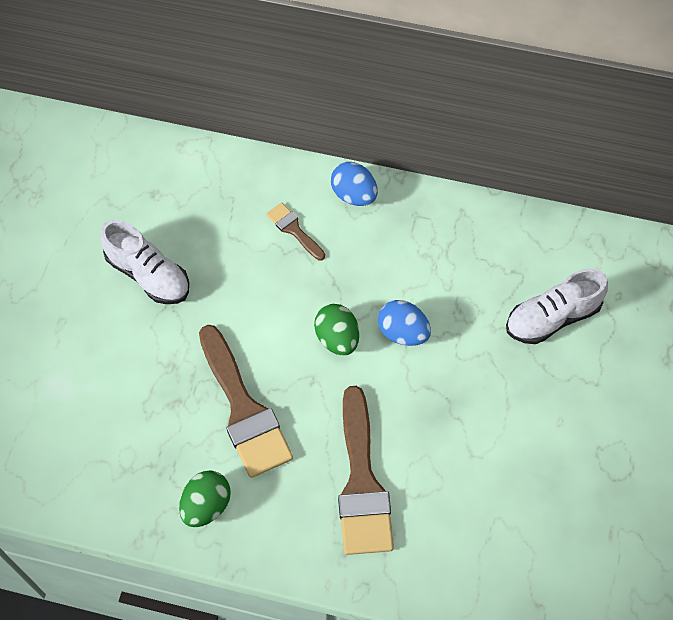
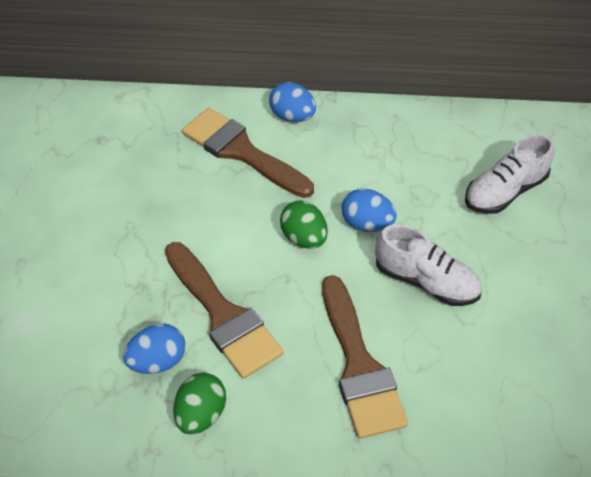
camera: 10 degrees left, 10 degrees down
(148, 275) = (105, 208): white shoe -> white shoe (426, 281)
(175, 446) = (158, 361): none -> blue egg
(294, 230) = (241, 151): brown brush -> brown brush, size x2.05

